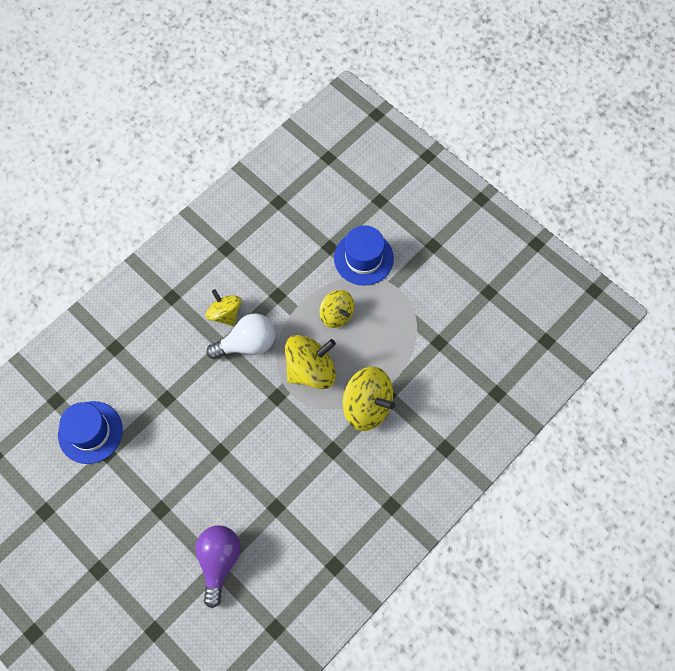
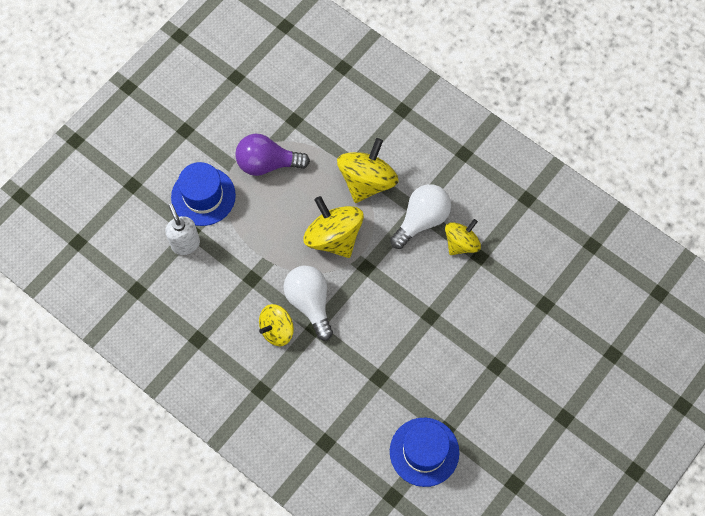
camera: 95 degrees left, 0 degrees up
(219, 561) = (538, 303): purple light bulb -> purple light bulb (267, 163)
(318, 242) = (185, 243): none -> white soap dispenser
(320, 454) = (422, 220): none -> white light bulb
(336, 314) = (270, 217): yellow spinning top -> yellow spinning top (461, 243)

